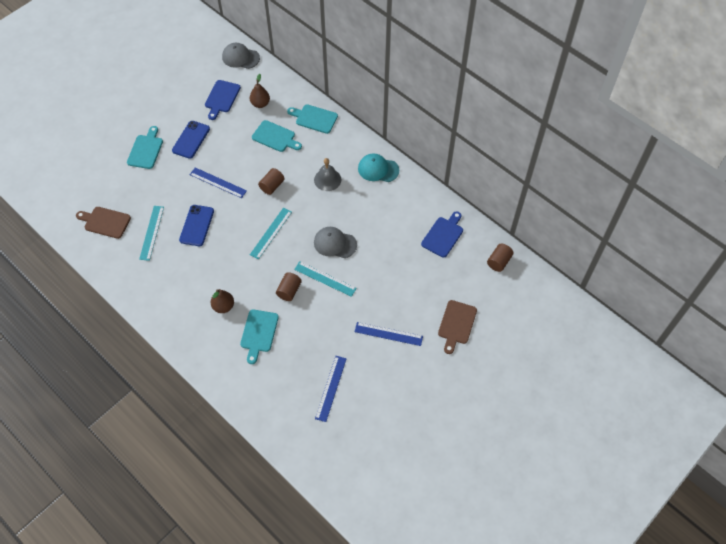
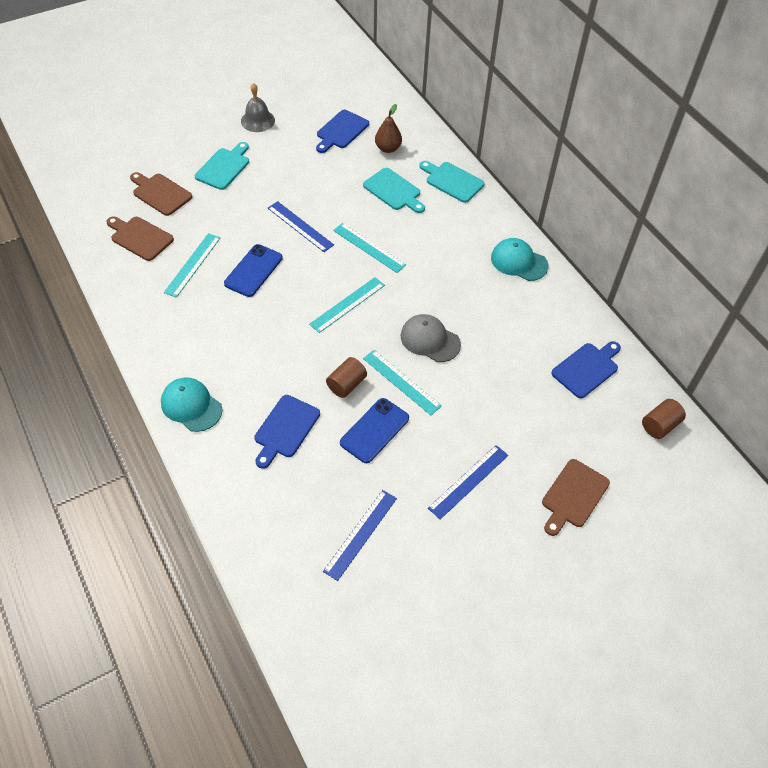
camera: 15 degrees right, 5 degrees down
(106, 183) = (160, 193): none -> brown cutting board
(190, 335) = (191, 406): none -> turquoise cap
(191, 140) = (285, 169): blue phone -> blue phone (374, 430)
(223, 306) = (250, 381): brown pear -> none
(240, 57) = (381, 92): grey cap -> none
(259, 333) = (285, 429): turquoise cutting board -> blue cutting board
(272, 186) = (369, 247): brown cylinder -> turquoise ruler
(327, 179) = (446, 258): grey bell -> grey bell (257, 120)
(388, 334) = (468, 481): blue ruler -> blue ruler turned 75 degrees counterclockwise

